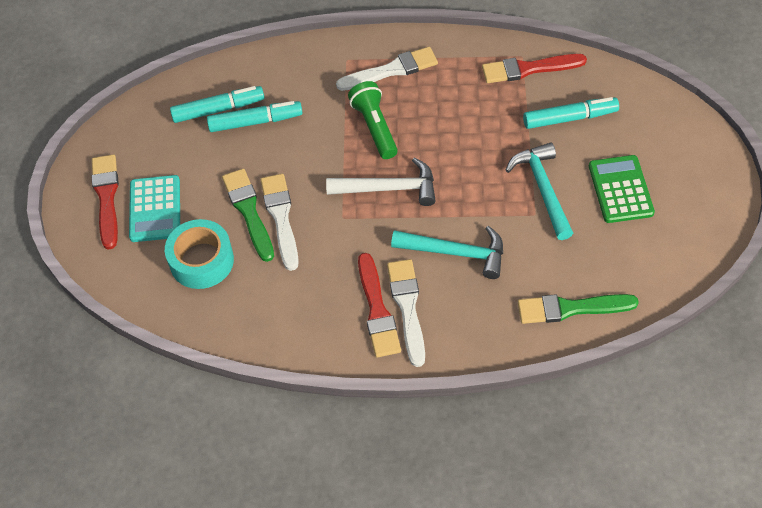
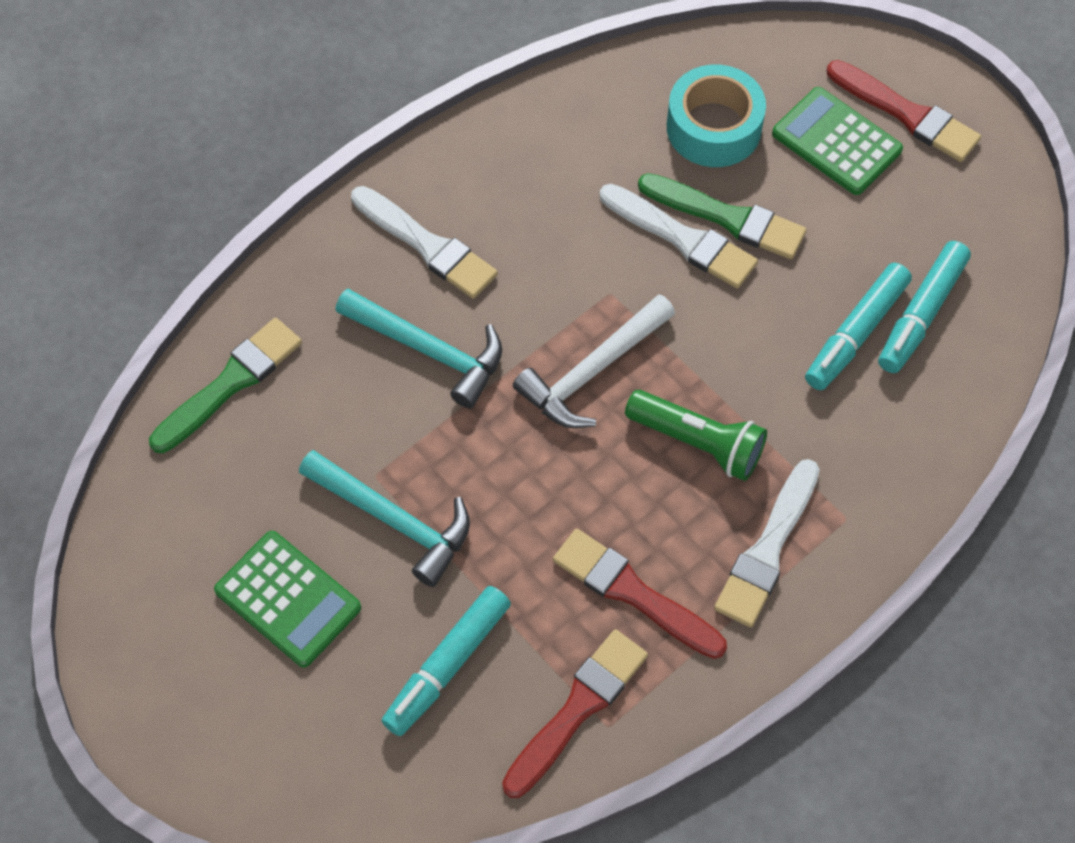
camera: 135 degrees right, 5 degrees up
(155, 209) = (836, 142): turquoise calculator -> green calculator
(377, 310) = (459, 218): red brush -> red brush (633, 593)
(456, 253) = (429, 351): turquoise hammer -> turquoise hammer turned 120 degrees counterclockwise

